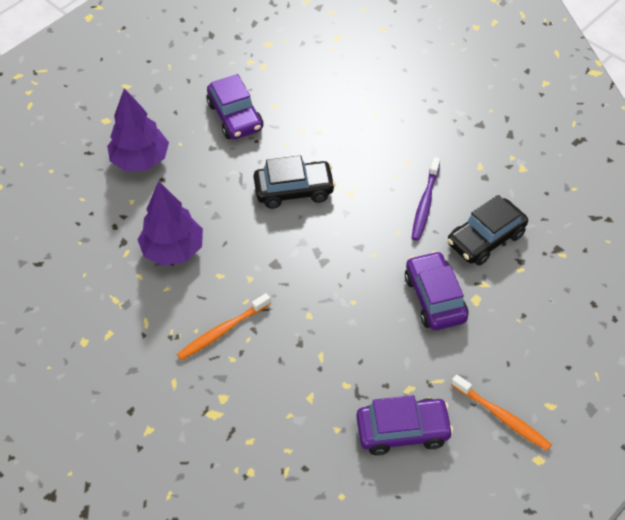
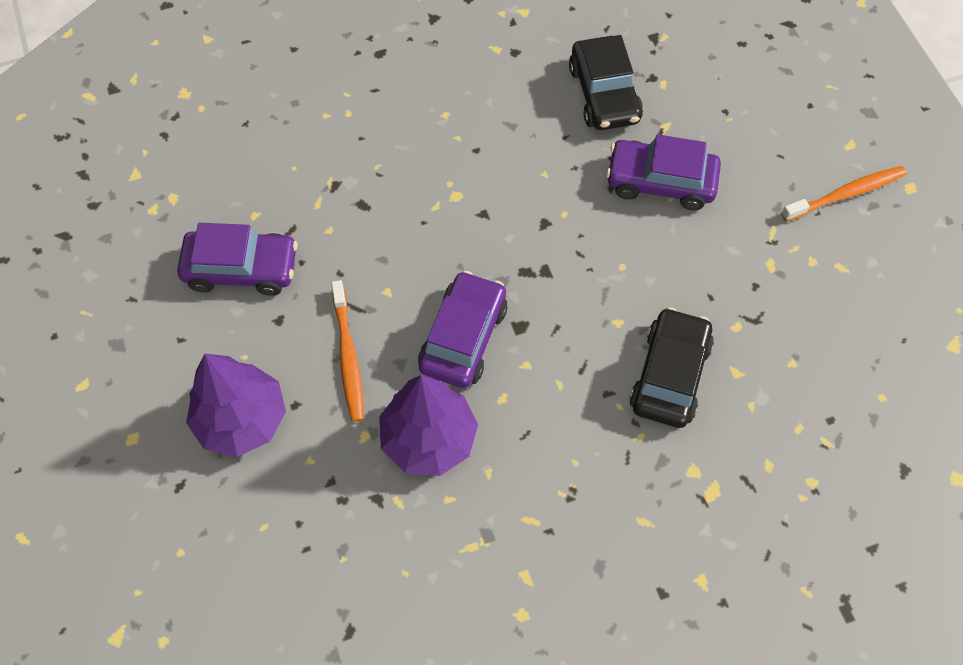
camera: 65 degrees left, 10 degrees up
(223, 331) = (592, 430): orange toothbrush -> orange toothbrush (348, 356)
(294, 190) = (414, 254): black car -> black car (669, 375)
(403, 431) = (823, 296): purple car -> purple car (463, 337)
(425, 203) = (519, 127): purple toothbrush -> none

